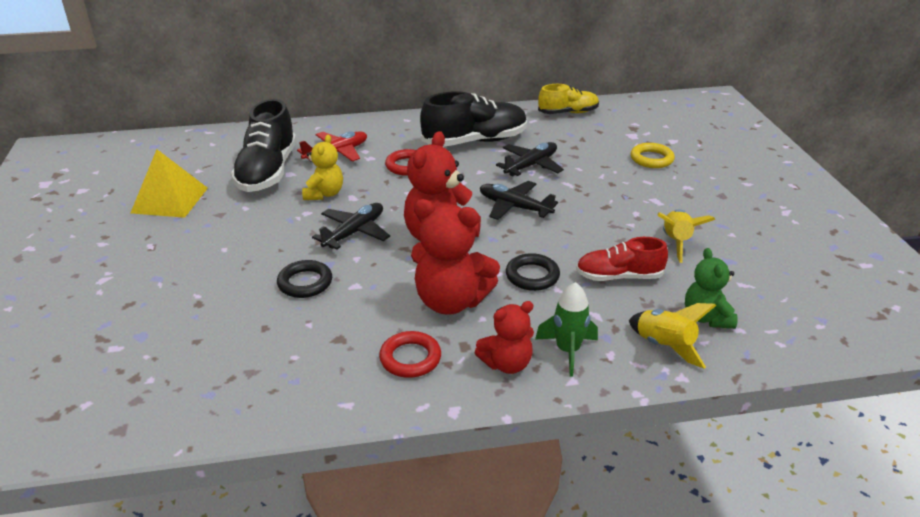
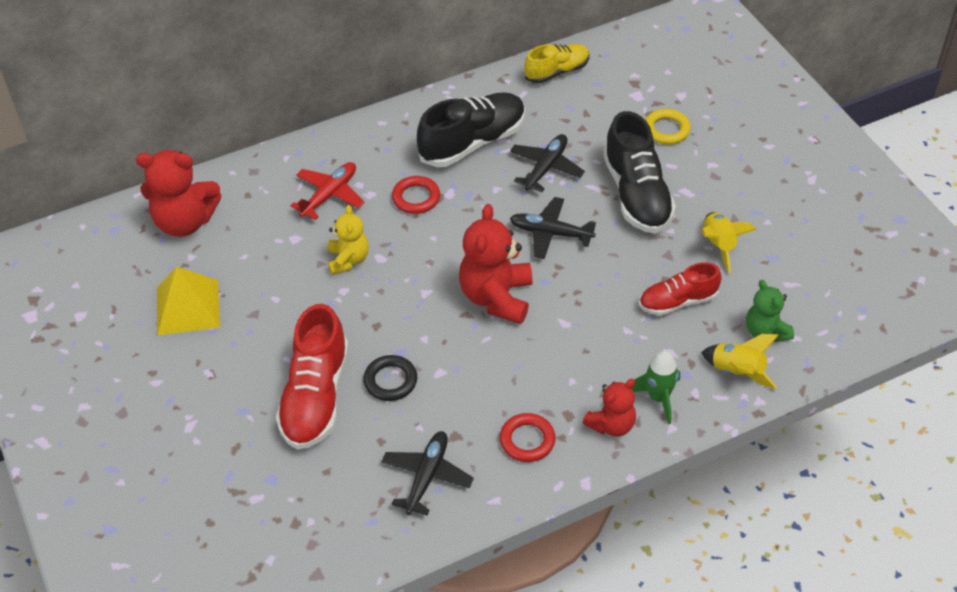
camera: 15 degrees left, 15 degrees up
(229, 281) = (316, 396): none -> red shoe
(267, 171) = (269, 241): black shoe -> black shoe (637, 194)
(354, 232) = (406, 305): black plane -> black plane (427, 476)
(451, 301) = (536, 369): red teddy bear -> red teddy bear (185, 222)
(532, 276) = (599, 320): black ring -> none

